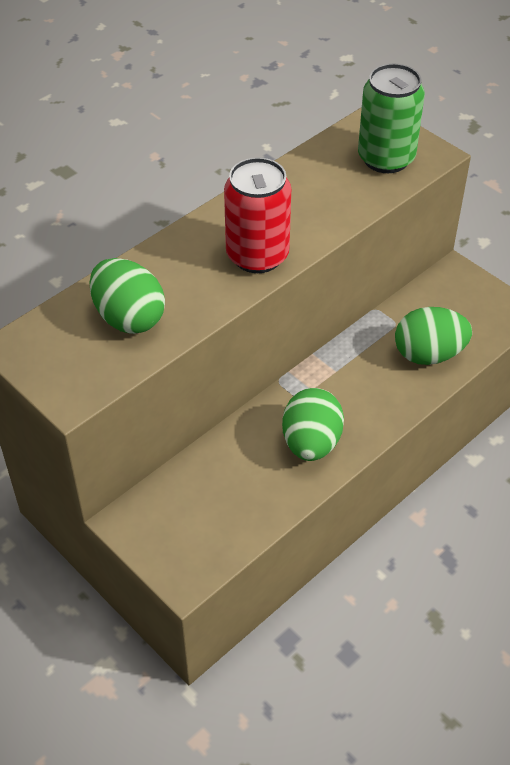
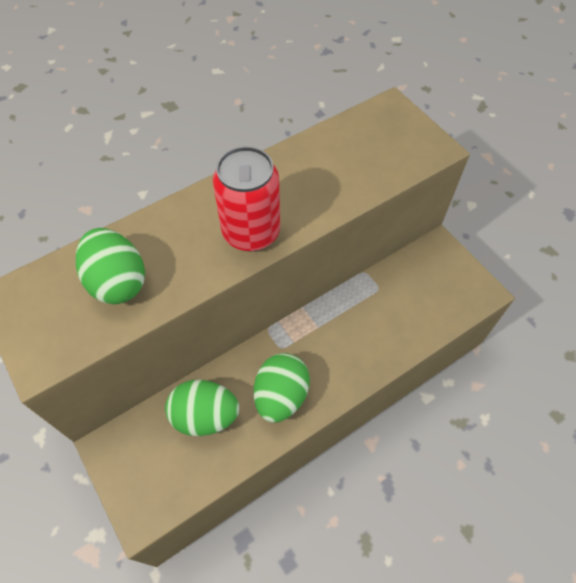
camera: 10 degrees right, 10 degrees up
(386, 158) = (391, 147): green can -> none
(428, 354) = (400, 323): green egg -> green egg (205, 416)

